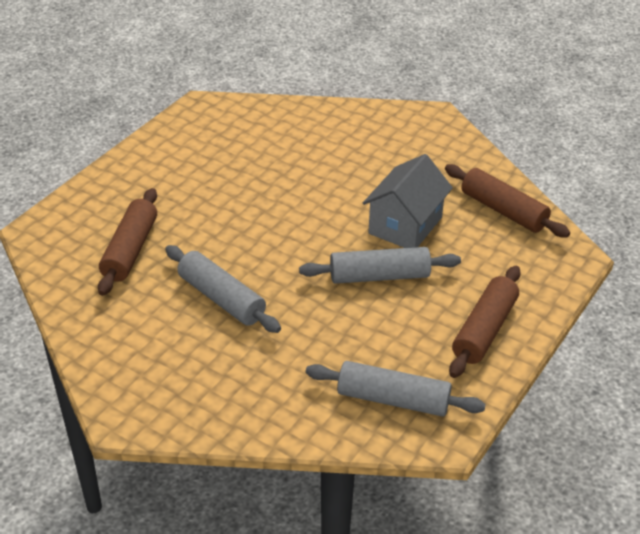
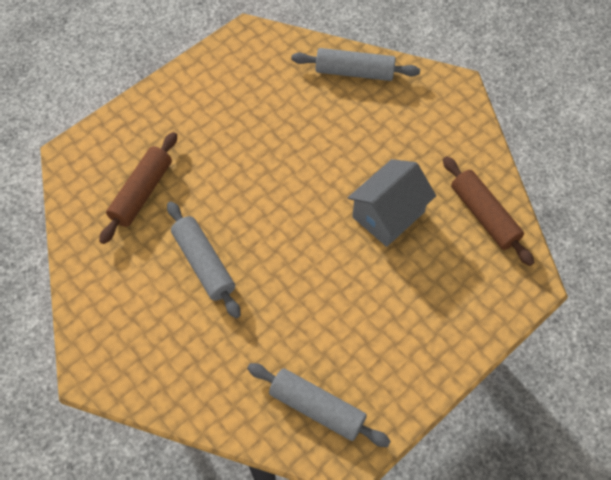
camera: 15 degrees right, 20 degrees up
(379, 276) = (347, 268): grey rolling pin -> grey rolling pin (354, 72)
(484, 330) = (421, 350): brown rolling pin -> none

